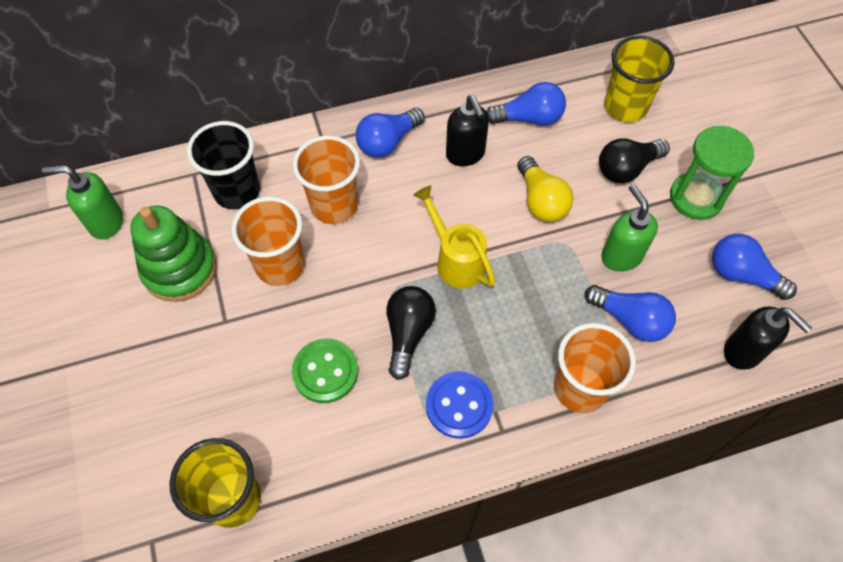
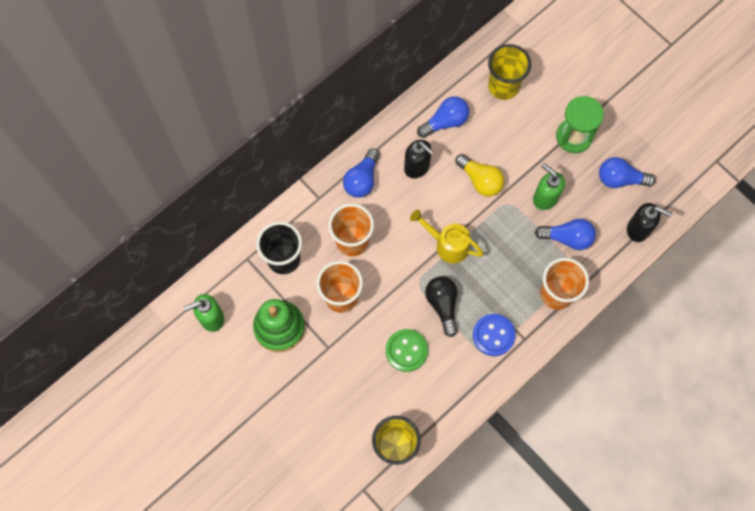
camera: 25 degrees left, 10 degrees up
(627, 169) = (523, 133): black light bulb -> none

